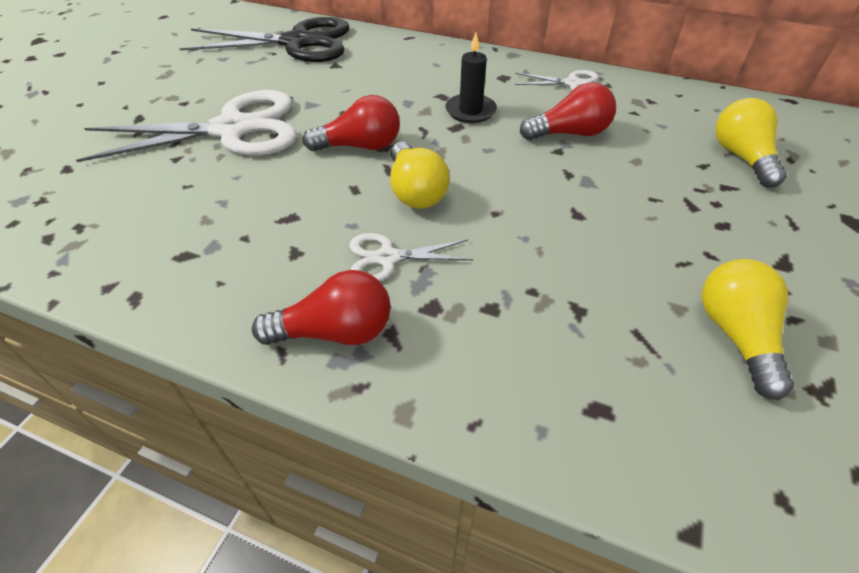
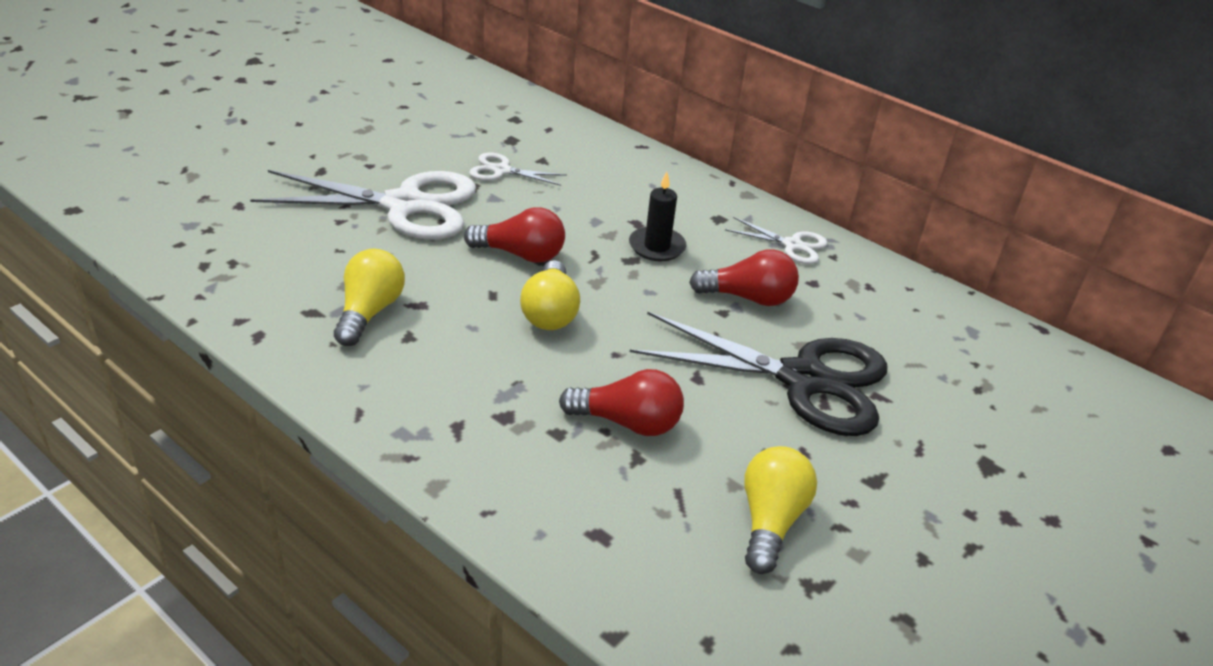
camera: 15 degrees right, 10 degrees down
(297, 43) = (515, 124): black scissors -> black scissors (803, 379)
(335, 332) = (410, 410): red light bulb -> red light bulb (627, 422)
(387, 258) = (489, 364): white scissors -> white scissors (502, 171)
(741, 157) = (922, 372): yellow light bulb -> yellow light bulb (369, 312)

